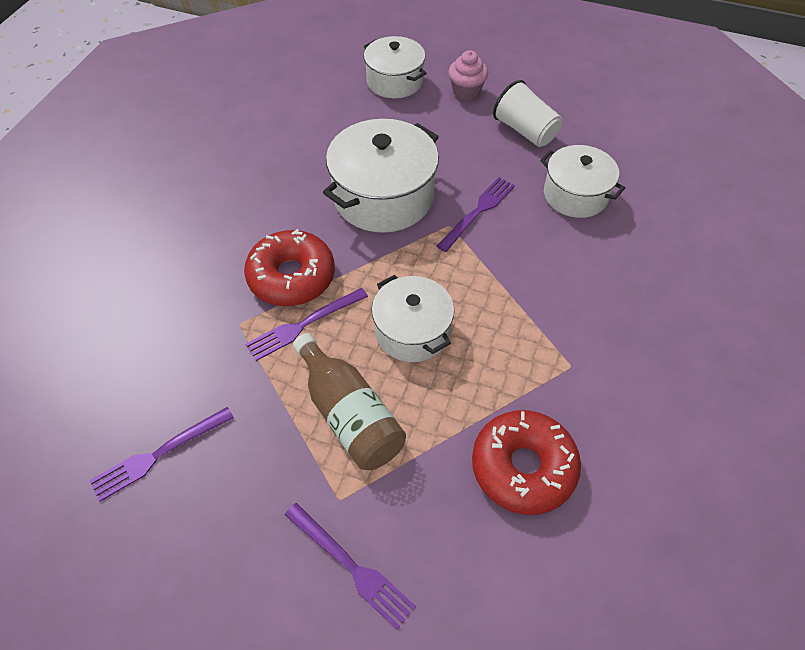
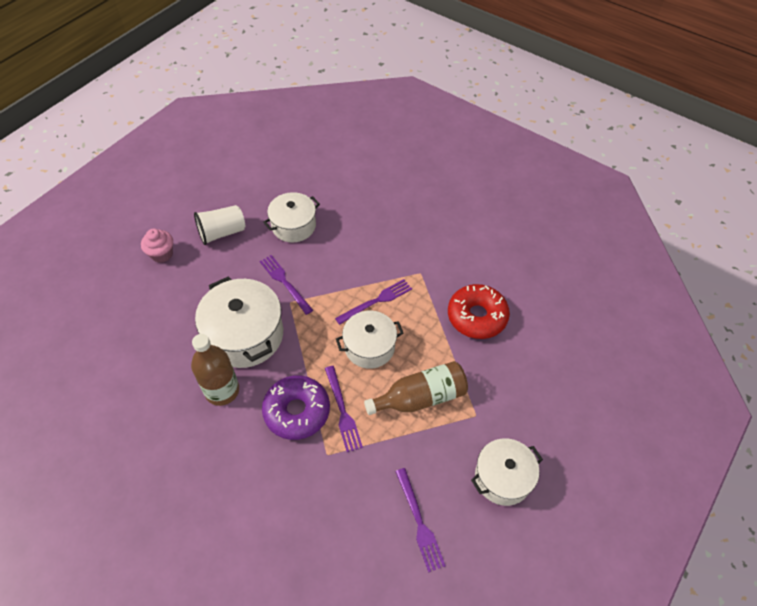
camera: 75 degrees left, 0 degrees up
(291, 277) = (297, 411): red donut -> purple donut
(301, 199) = (222, 390): none -> brown bottle
(351, 566) = (517, 417): purple fork -> purple fork (376, 301)
(394, 81) = (122, 297): white pot -> white pot (502, 478)

